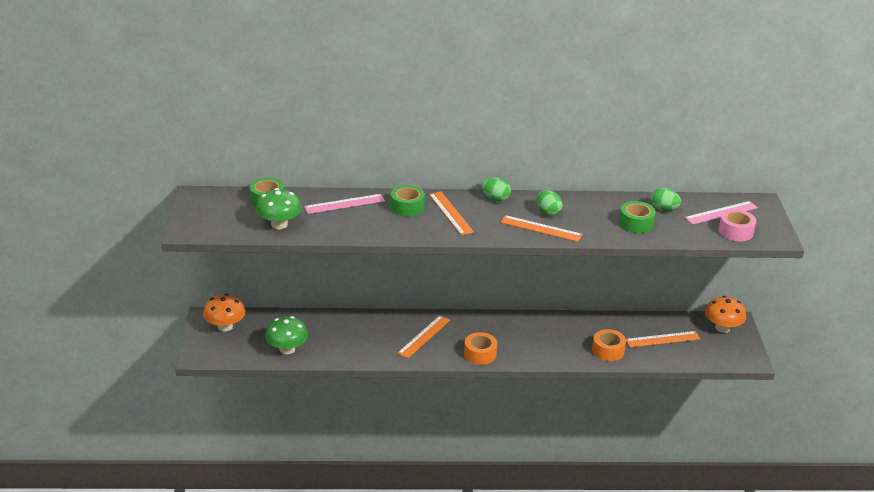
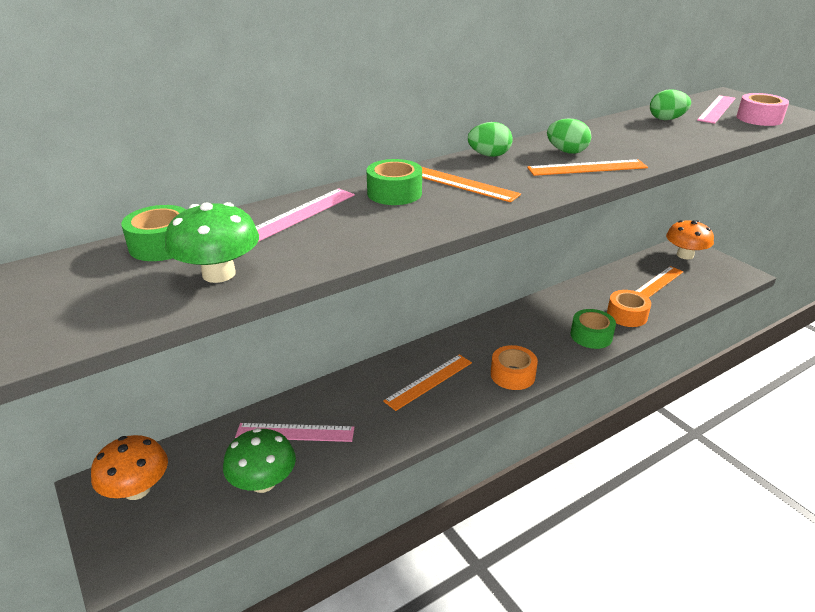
camera: 30 degrees left, 0 degrees up
(322, 332) = (295, 432): none -> pink ruler
(424, 336) = (429, 381): orange ruler -> orange ruler turned 45 degrees clockwise
(636, 223) = (667, 136): green tape -> green tape (591, 336)

